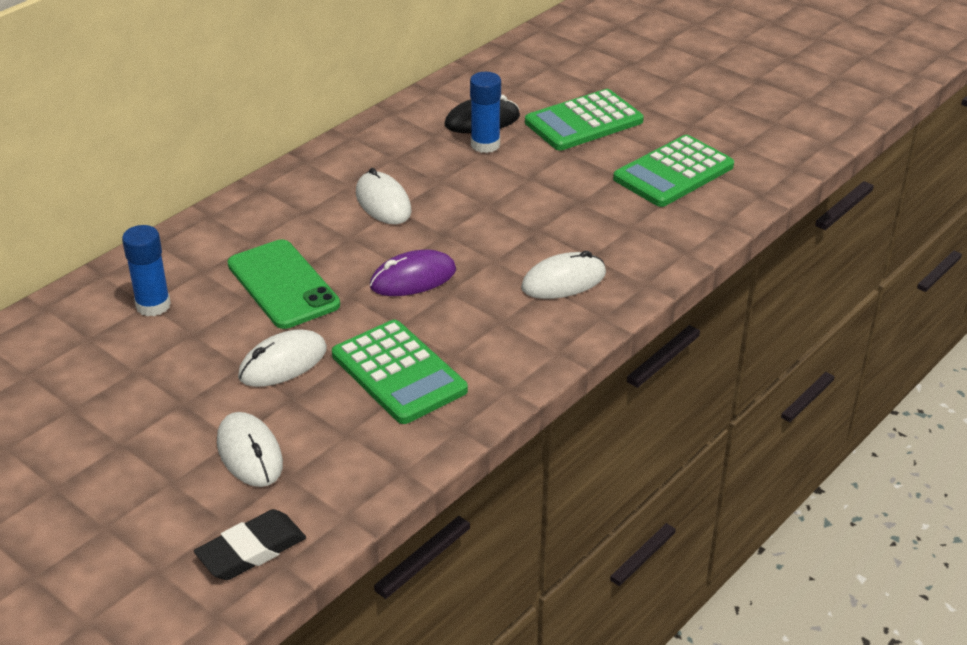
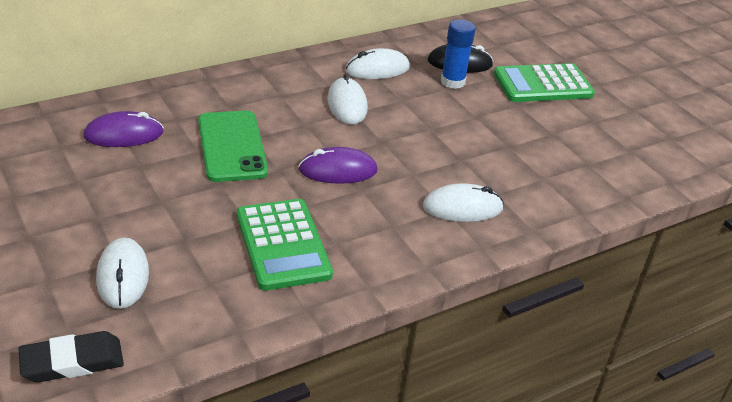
camera: 15 degrees right, 0 degrees up
(153, 305) = (124, 134): blue glue stick -> purple mouse
(283, 363) = (194, 209): white mouse -> white mouse (377, 69)
(673, 173) = (601, 144): green calculator -> none

